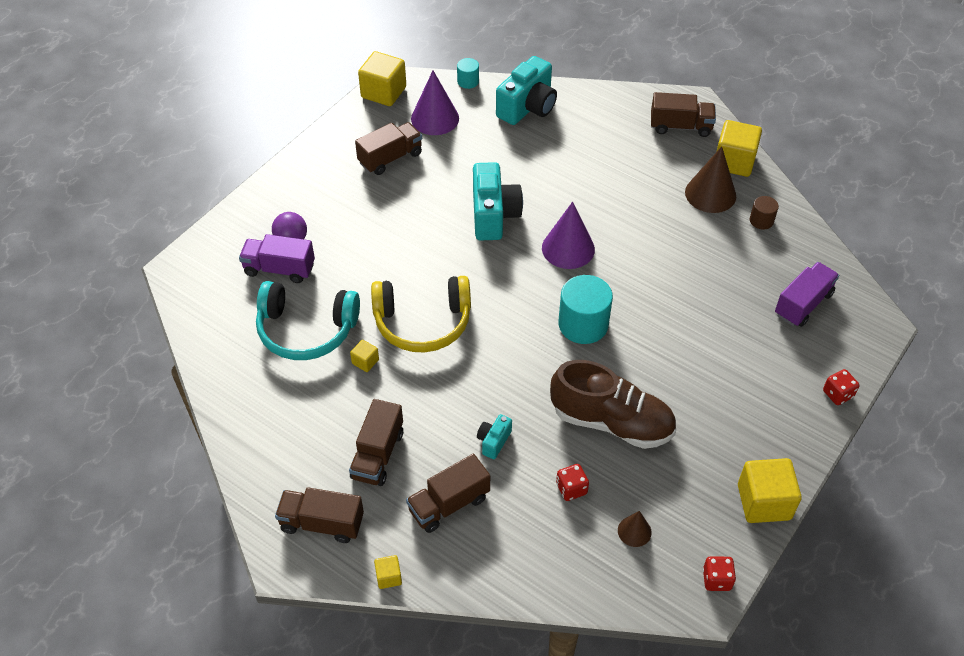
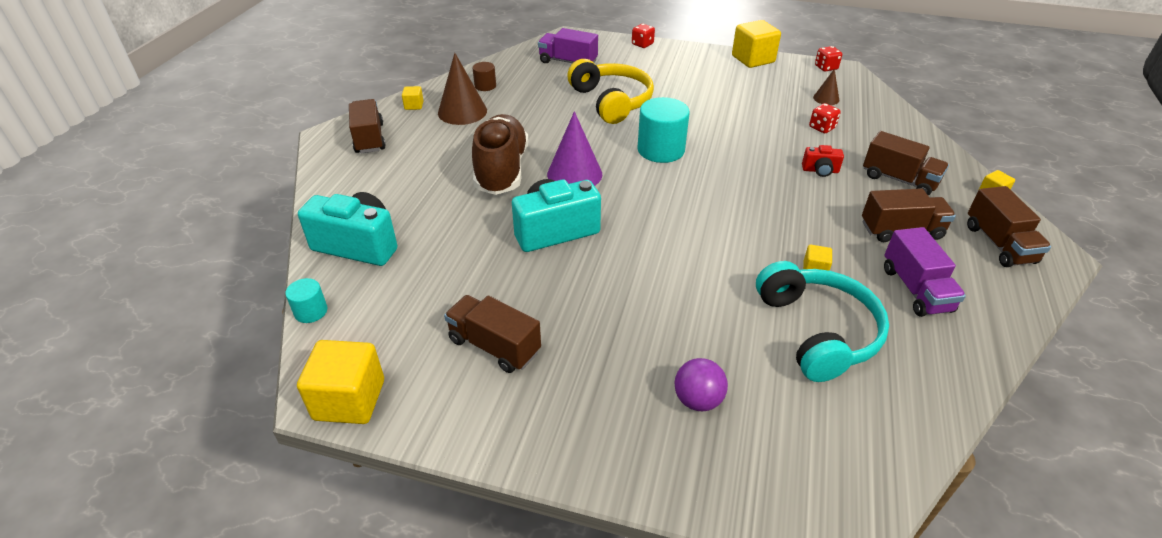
camera: 110 degrees left, 10 degrees down
(279, 269) = (752, 394): purple truck -> purple truck (915, 289)
(422, 322) = (734, 243): yellow headphones -> yellow headphones (611, 101)
(435, 118) = (398, 324): purple cone -> none
(493, 441) = (820, 170): turquoise camera -> red camera
(612, 422) = (746, 121): brown shoe -> brown shoe (501, 170)
(734, 162) = (414, 105): yellow cube -> yellow cube, size x0.48

